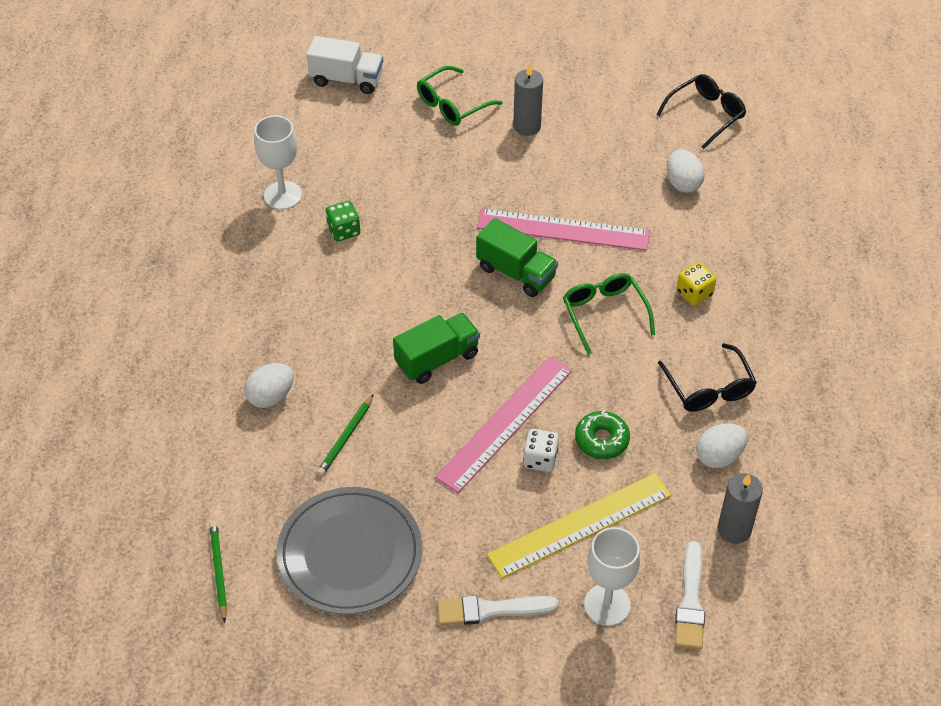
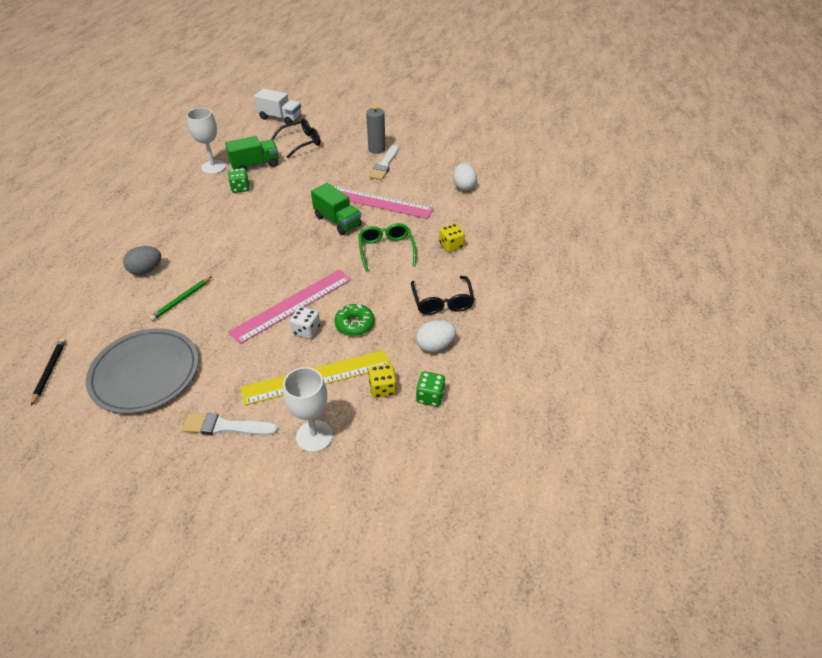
camera: 10 degrees right, 5 degrees down
(218, 571) = (50, 371): green pencil -> black pencil
(271, 396) = (146, 270): white egg -> grey egg
(437, 359) = (264, 262): green truck -> green truck (255, 165)
(452, 105) = (336, 135): green glasses -> none
(670, 528) = (382, 388): none -> yellow dice
(690, 601) = (379, 443): white brush -> white brush (384, 165)
(706, 115) = (490, 154): black glasses -> black glasses (301, 142)
(734, 529) = (430, 396): grey candle -> green dice

